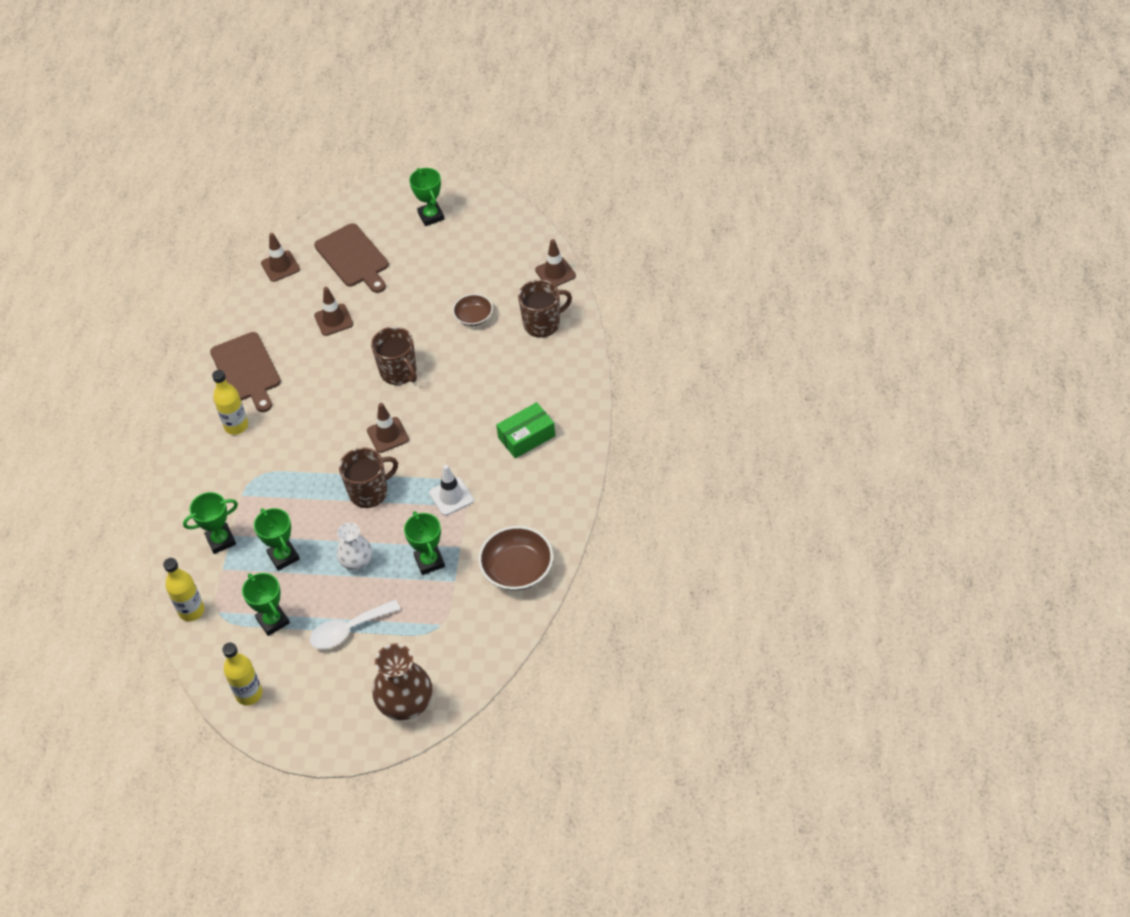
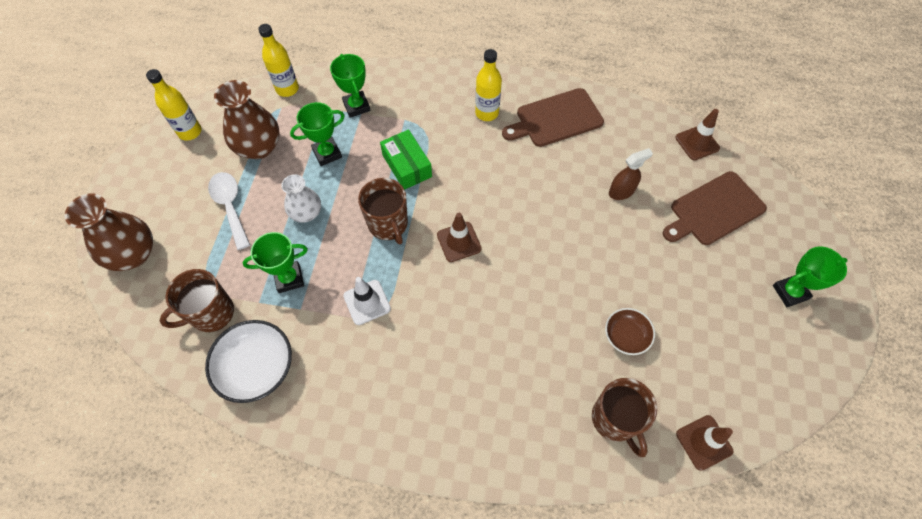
camera: 90 degrees right, 10 degrees up
(273, 621) = (259, 147): green trophy -> brown vase
(333, 320) = (621, 192): brown traffic cone -> brown spray bottle
(399, 372) = (545, 253): brown mug -> brown mug (211, 313)
(517, 569) = (256, 367): brown bowl -> white bowl
(526, 437) = (437, 388): green box -> green box (407, 166)

